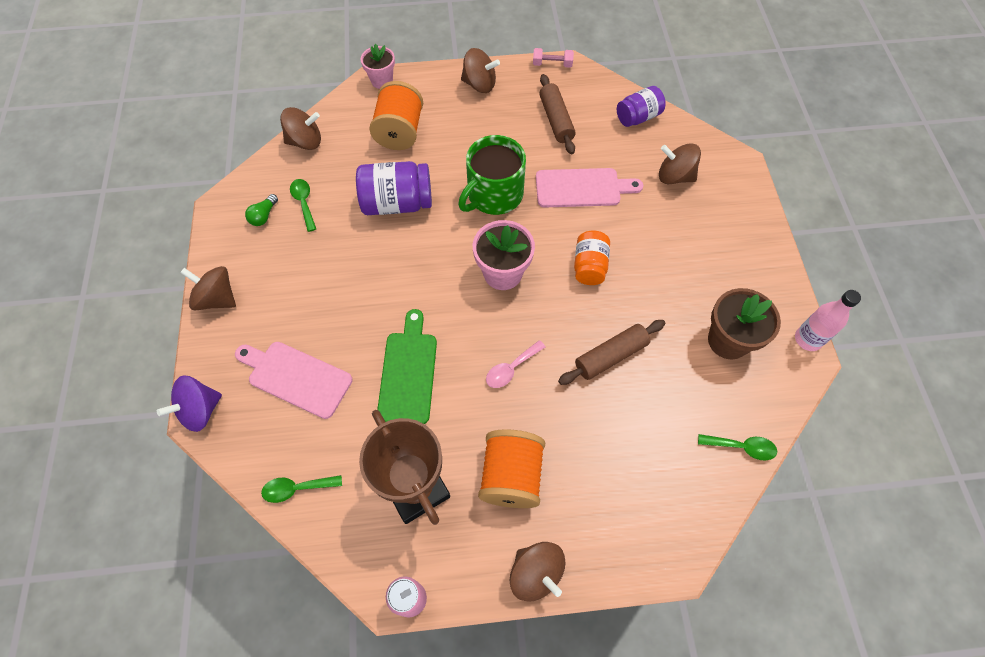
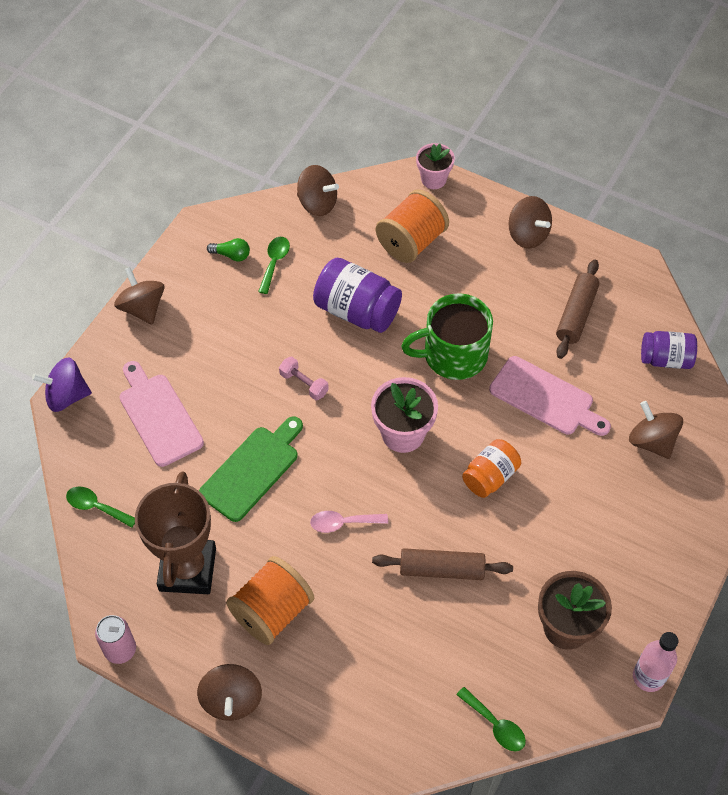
camera: 35 degrees right, 5 degrees down
(264, 216) = (231, 255): green light bulb -> green light bulb turned 135 degrees counterclockwise
(552, 64) = (621, 253): pink dumbbell -> pink dumbbell (304, 384)

